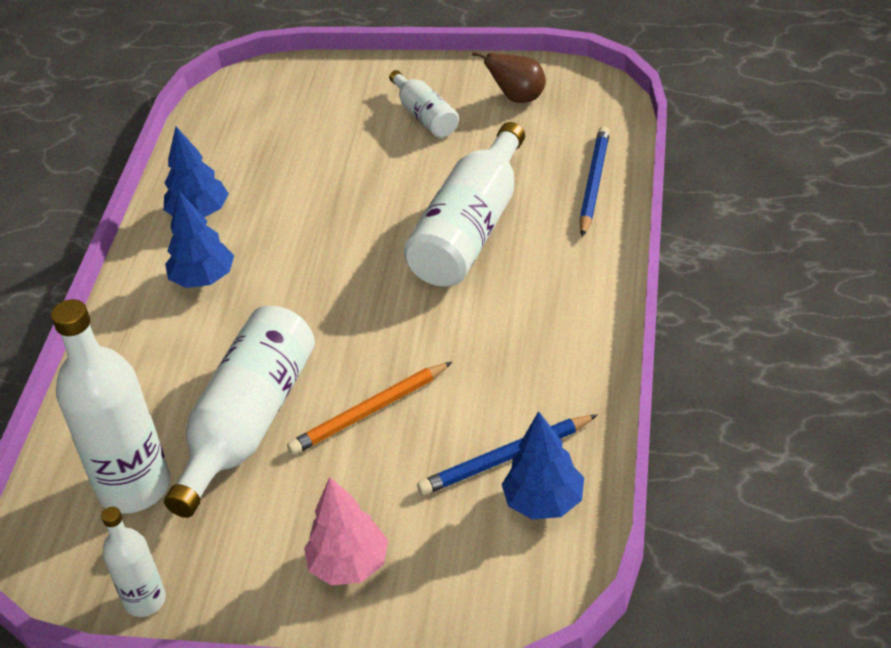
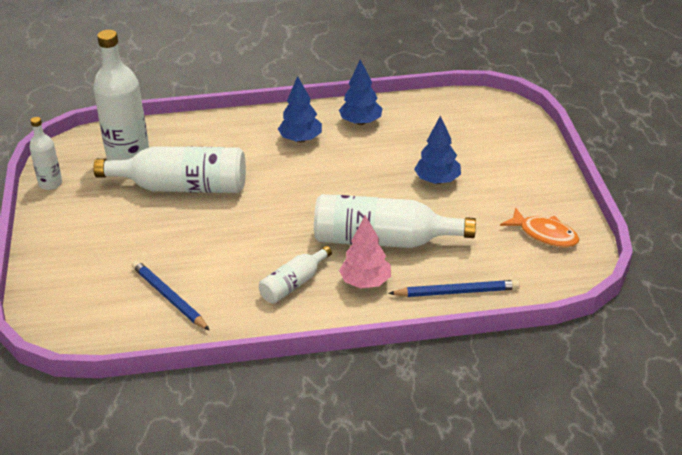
camera: 70 degrees right, 5 degrees down
(349, 566) = (78, 251): pink tree -> pink tree (365, 282)
(369, 412) = (199, 232): orange pencil -> none
(425, 116) = (502, 193): white bottle -> white bottle (294, 284)
(518, 98) = (545, 234): brown pear -> orange fish
(544, 502) = (134, 321): blue tree -> blue tree (437, 180)

